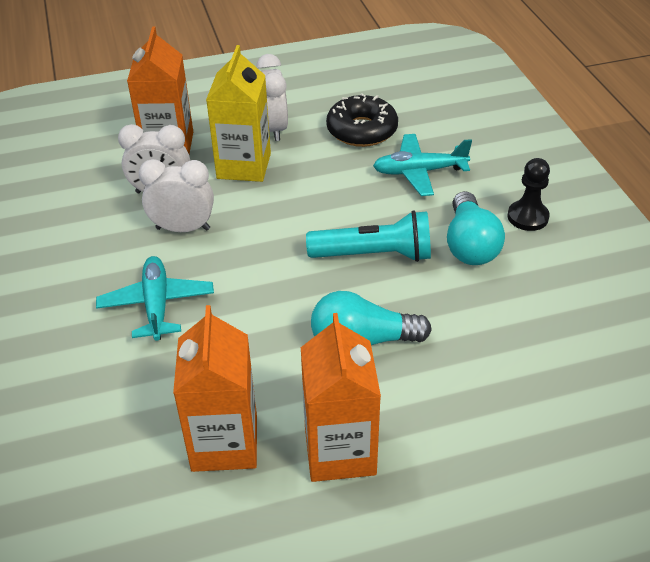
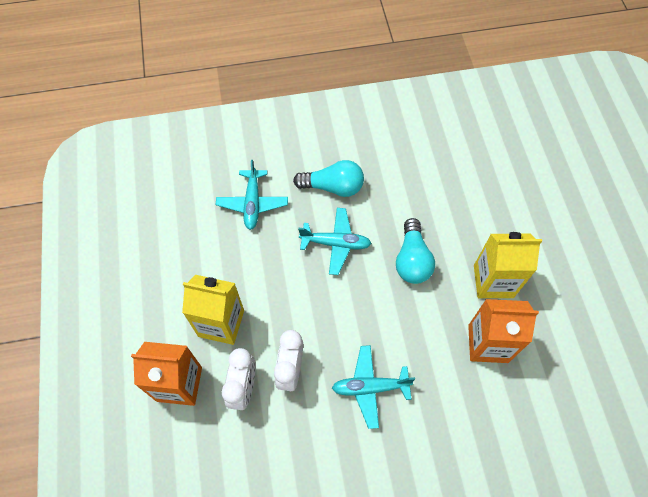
camera: 85 degrees left, 20 degrees up
(274, 129) = (175, 297): white clock -> none
(340, 451) = (493, 281): orange carton -> yellow carton
(362, 130) = (193, 234): black donut -> none
(374, 255) = (335, 243): turquoise flashlight -> turquoise plane
(527, 217) = (311, 150): black pawn -> none

